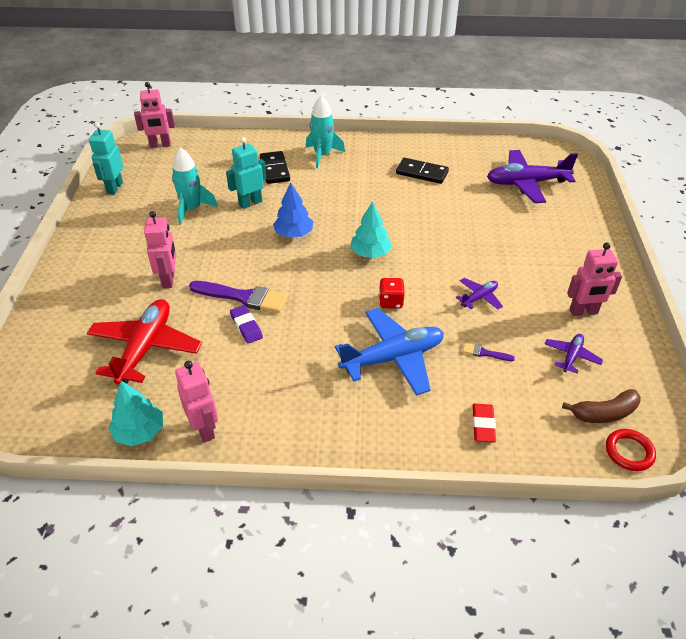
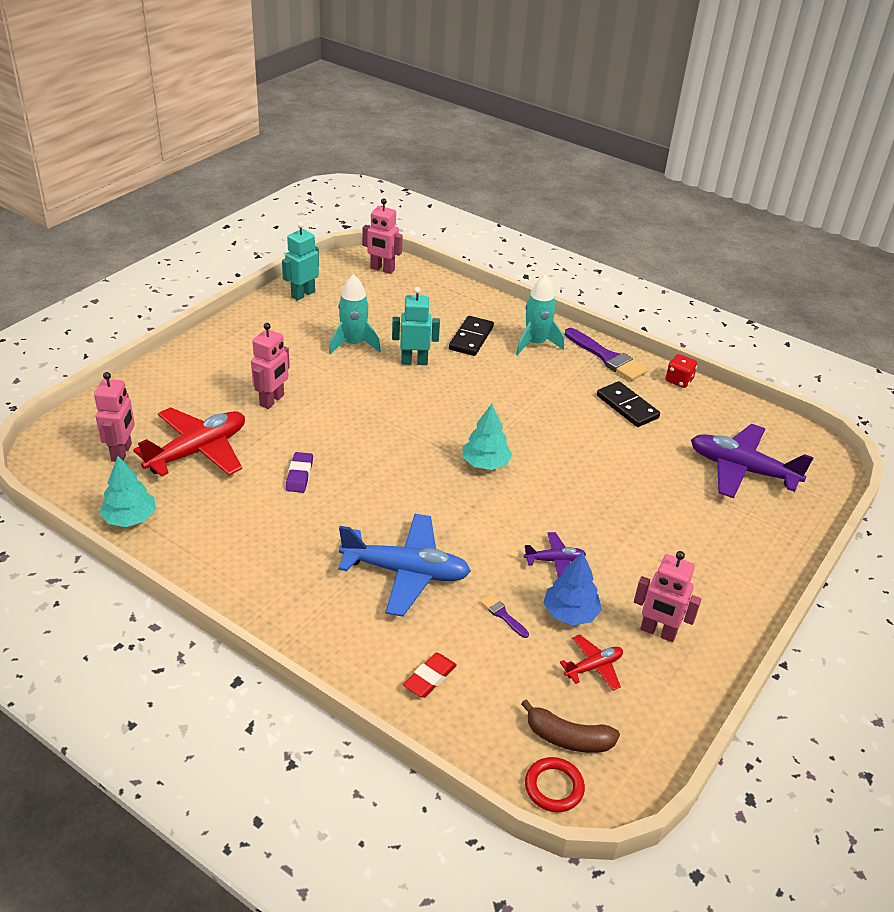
camera: 30 degrees right, 5 degrees down
(204, 429) = (182, 544): pink robot -> pink robot (122, 452)
(243, 297) = (322, 447): purple brush -> purple brush (607, 357)
(293, 234) = (427, 410): blue tree -> blue tree (570, 613)
(391, 302) = (458, 519): red dice -> red dice (679, 380)
(571, 356) = (593, 667): purple plane -> red plane

